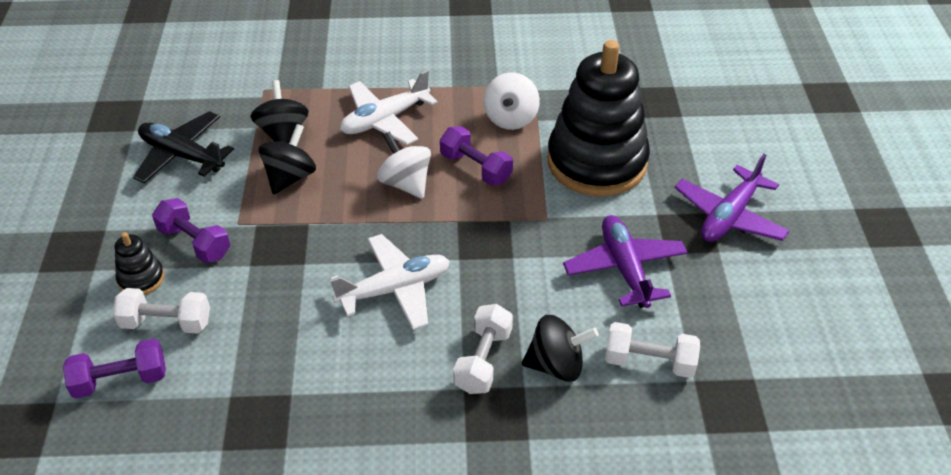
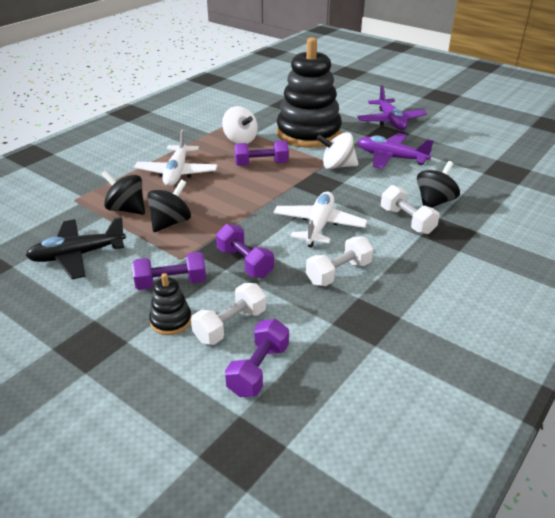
camera: 50 degrees left, 10 degrees down
(272, 272) = (245, 262): none -> purple dumbbell
(290, 177) = (171, 222): black spinning top -> black spinning top turned 60 degrees clockwise
(405, 183) = (239, 188): white spinning top -> white spinning top (337, 166)
(649, 362) = (459, 178): white dumbbell -> white dumbbell (338, 273)

